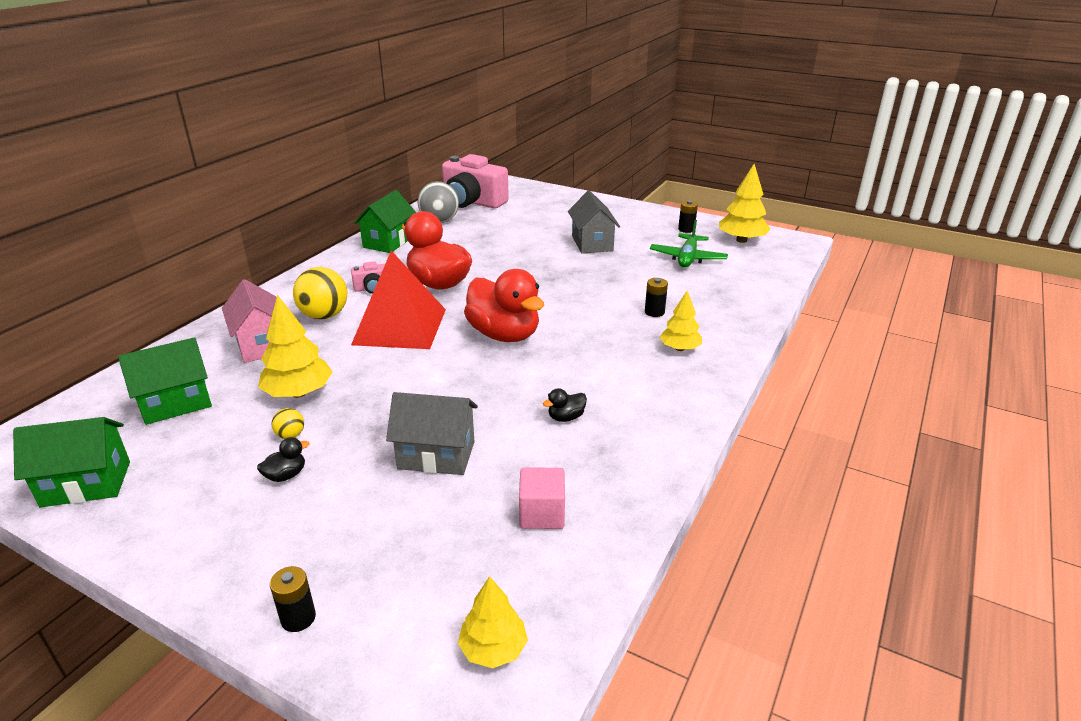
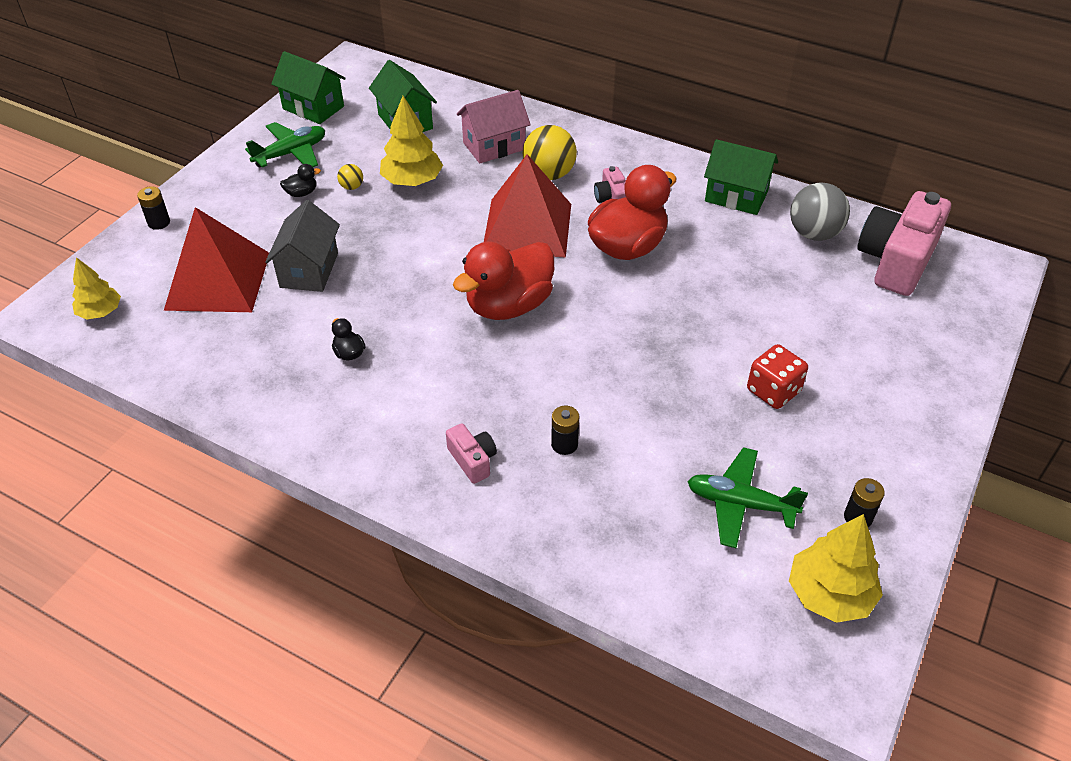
camera: 90 degrees right, 15 degrees up
(86, 484) = (313, 108): green house -> green house turned 45 degrees counterclockwise
(190, 494) = (291, 153): none -> green plane
(286, 475) = (301, 193): black duck -> black duck turned 75 degrees counterclockwise
(443, 530) = (218, 280): none -> red pyramid
(542, 514) = (220, 336): pink cube -> none
(592, 243) = (773, 391): grey house -> red dice
(679, 348) = (473, 460): yellow tree -> pink camera

